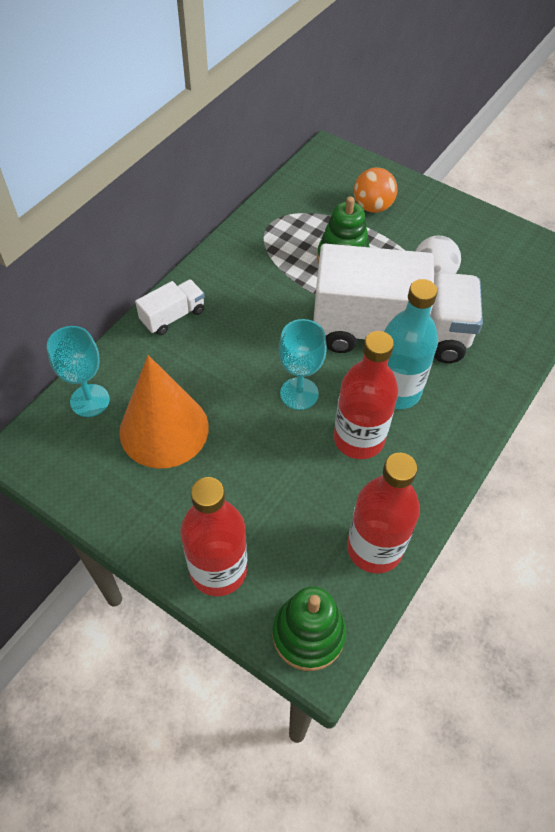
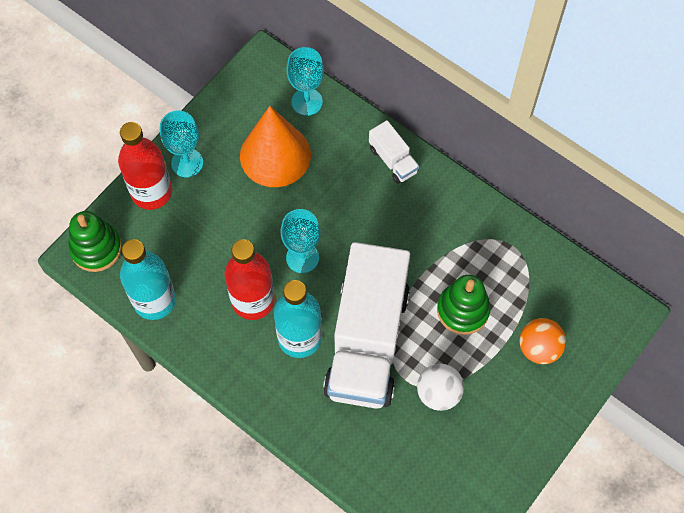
camera: 95 degrees right, 10 degrees up
(173, 529) = (187, 163): none -> turquoise goblet
(374, 548) = (154, 300): red bottle -> turquoise bottle

